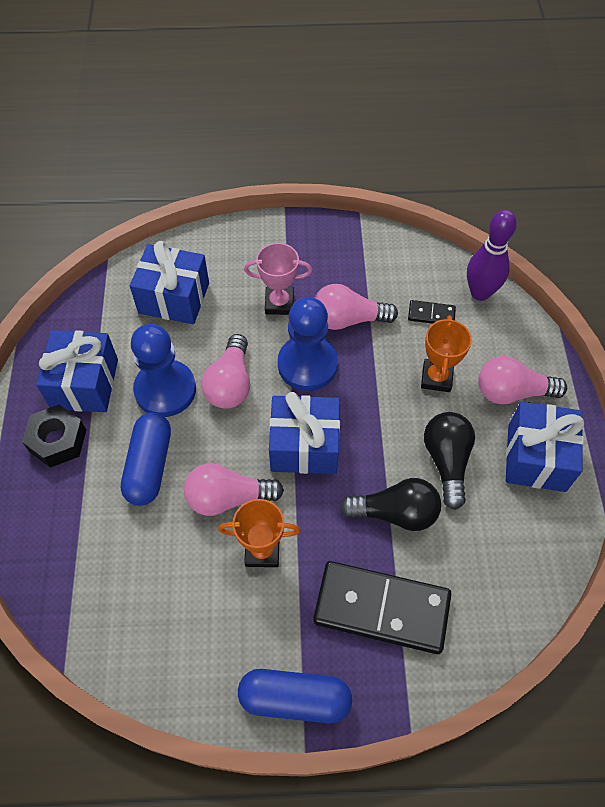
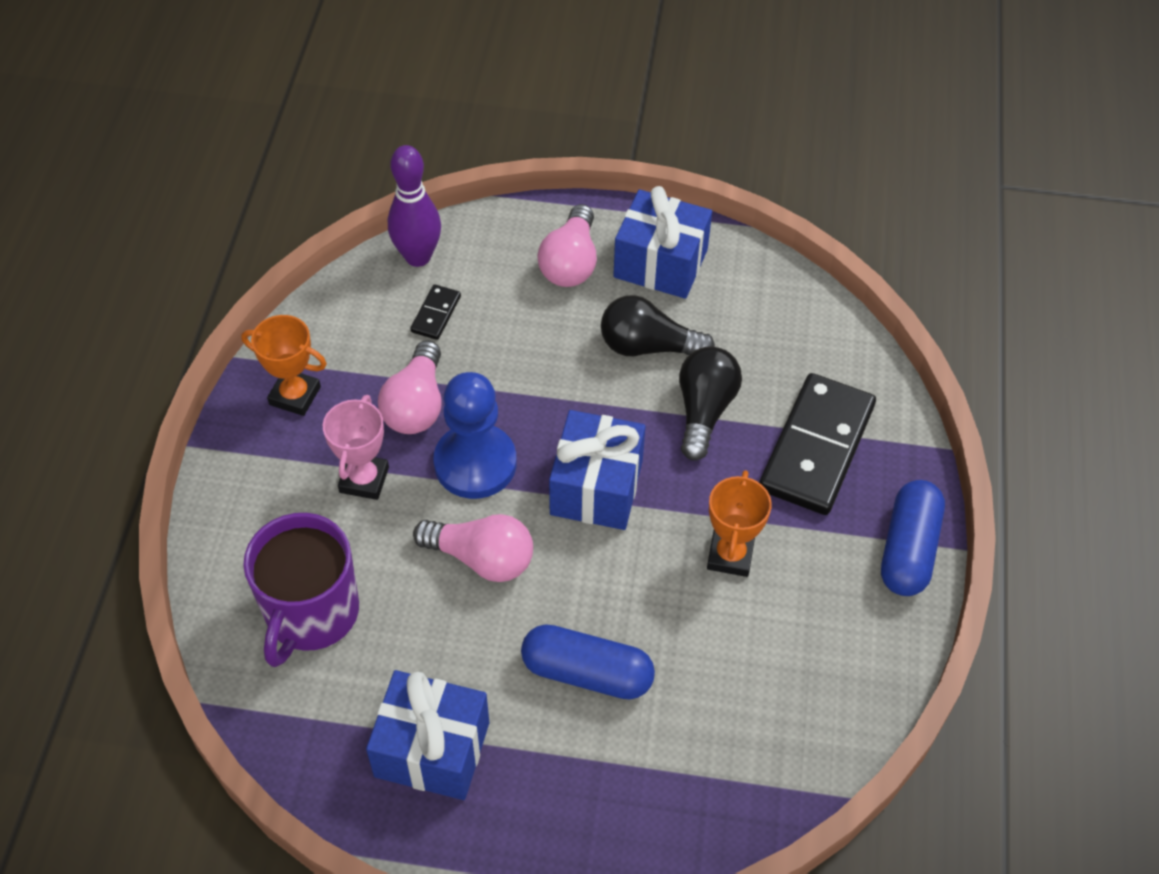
camera: 80 degrees left, 5 degrees down
(58, 440) = (521, 792): black nut -> none
(165, 390) = (471, 641): blue pawn -> none
(174, 298) = (311, 613): blue gift -> purple mug
(228, 498) = (652, 583): pink light bulb -> none
(436, 378) = (532, 330): orange trophy -> orange trophy (295, 396)

